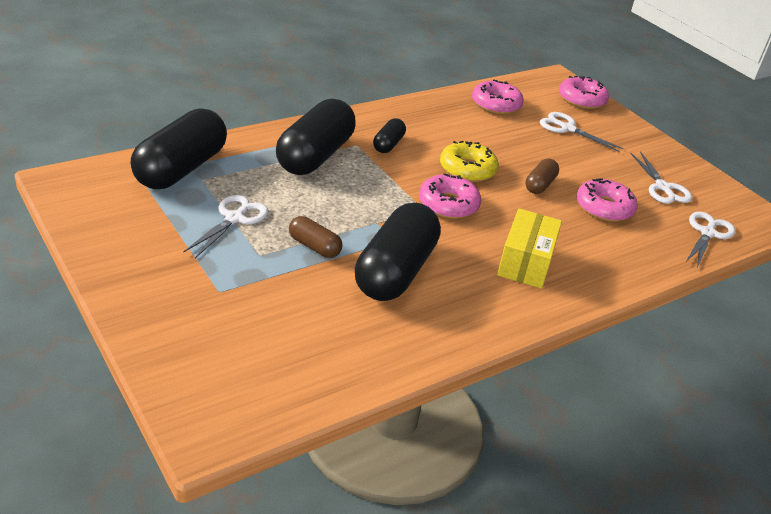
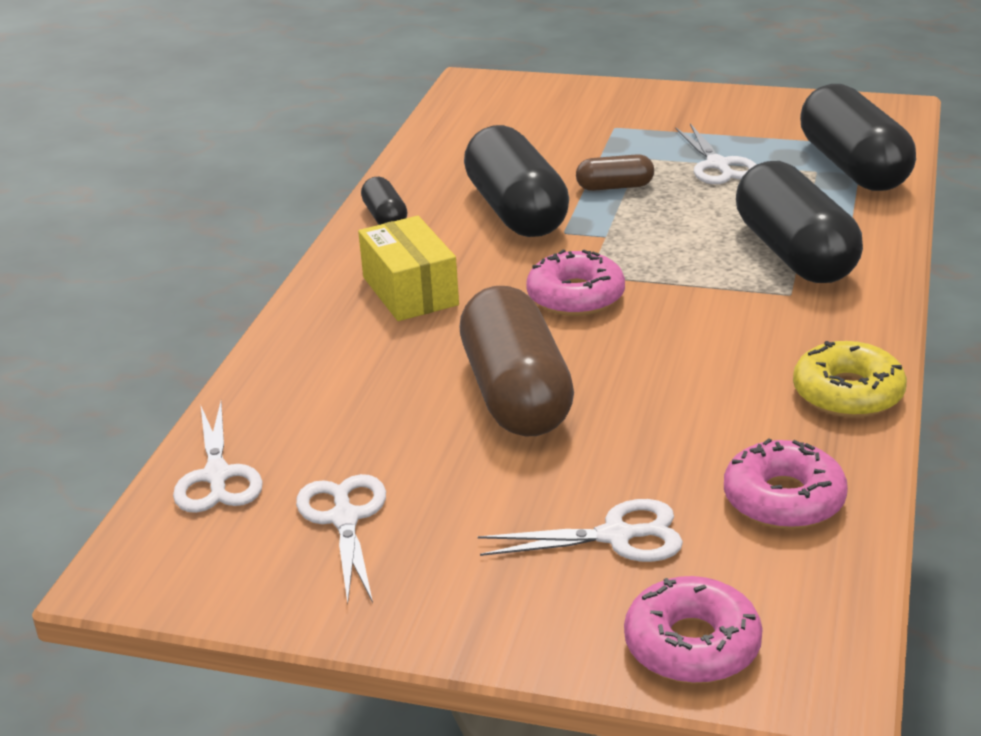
camera: 145 degrees right, 5 degrees down
(388, 144) = (765, 319): black capsule -> black capsule (385, 217)
(467, 169) = (628, 352): yellow donut -> yellow donut (848, 393)
(539, 185) = (516, 394): brown capsule -> brown capsule, size x2.11
(604, 208) = (397, 418): pink donut -> none
(663, 187) = (344, 518): white scissors -> white scissors turned 45 degrees clockwise

